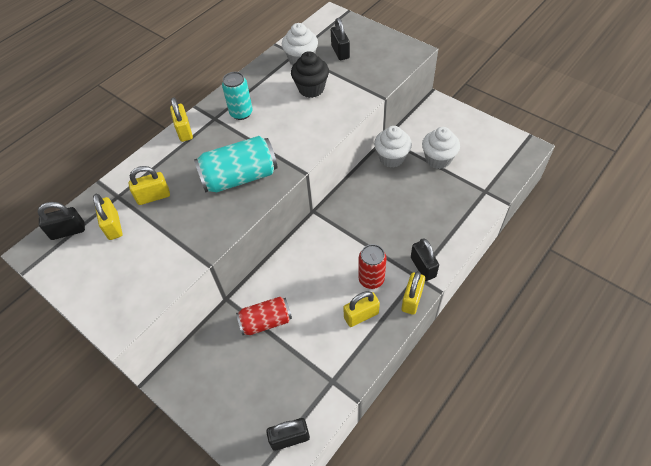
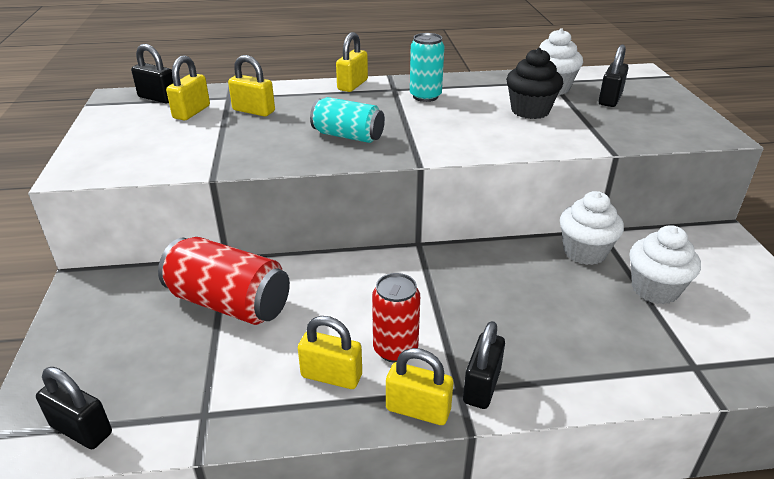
camera: 40 degrees right, 20 degrees down
(240, 177) = (348, 136): turquoise can -> turquoise can, size x0.65
(266, 321) = (229, 303): red can -> red can, size x1.53
(412, 299) = (418, 409): yellow padlock -> yellow padlock turned 45 degrees clockwise

